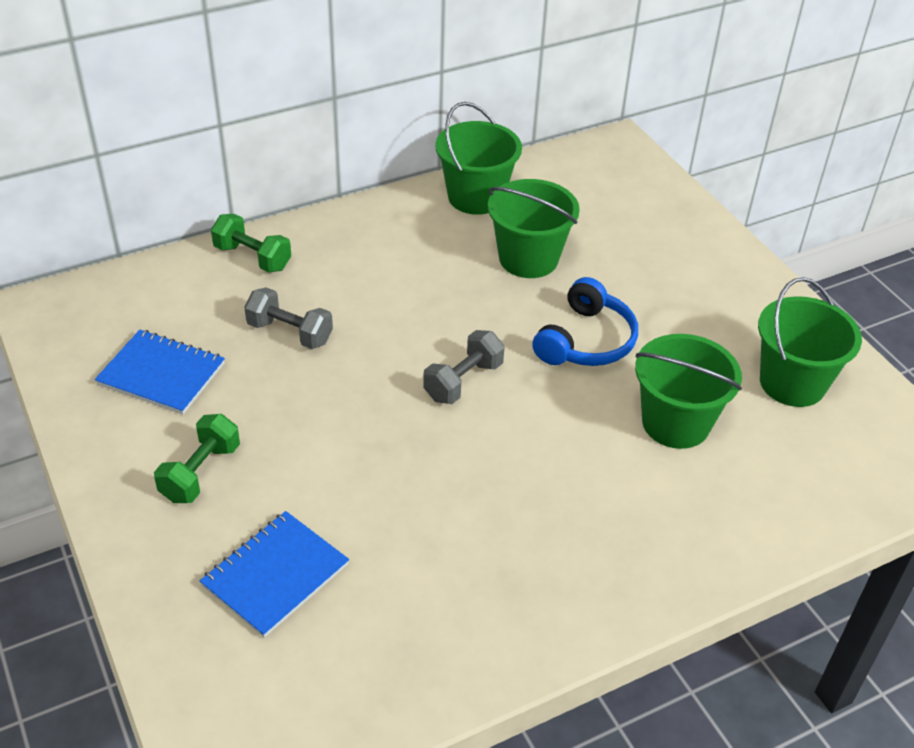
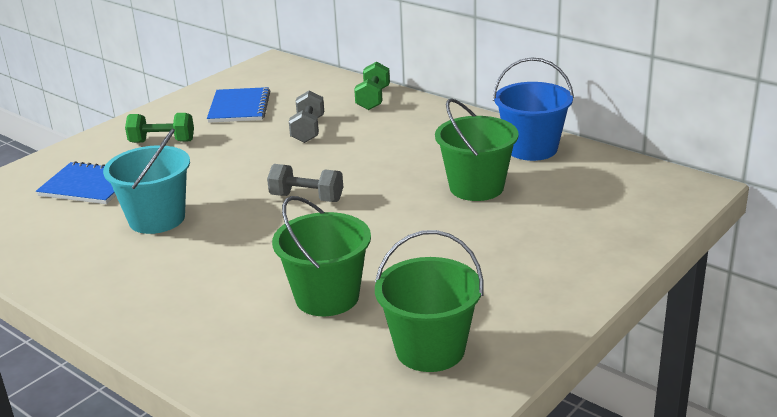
camera: 70 degrees right, 15 degrees down
(422, 521) = (157, 219): none -> turquoise bucket
(476, 197) = (531, 148): green bucket -> blue bucket
(586, 341) = (396, 235): blue headphones -> none

